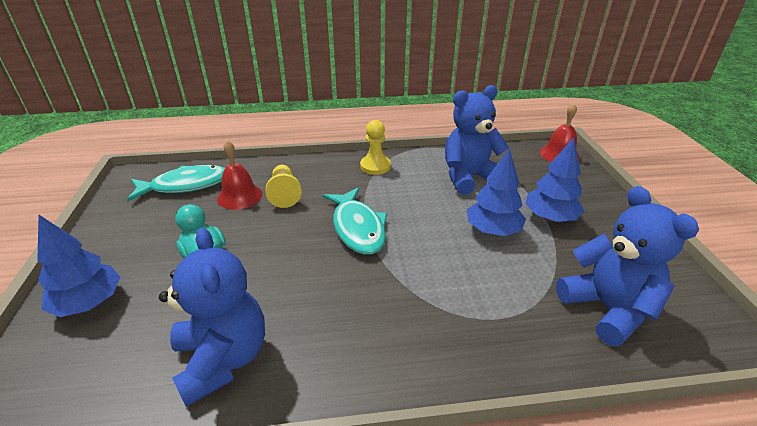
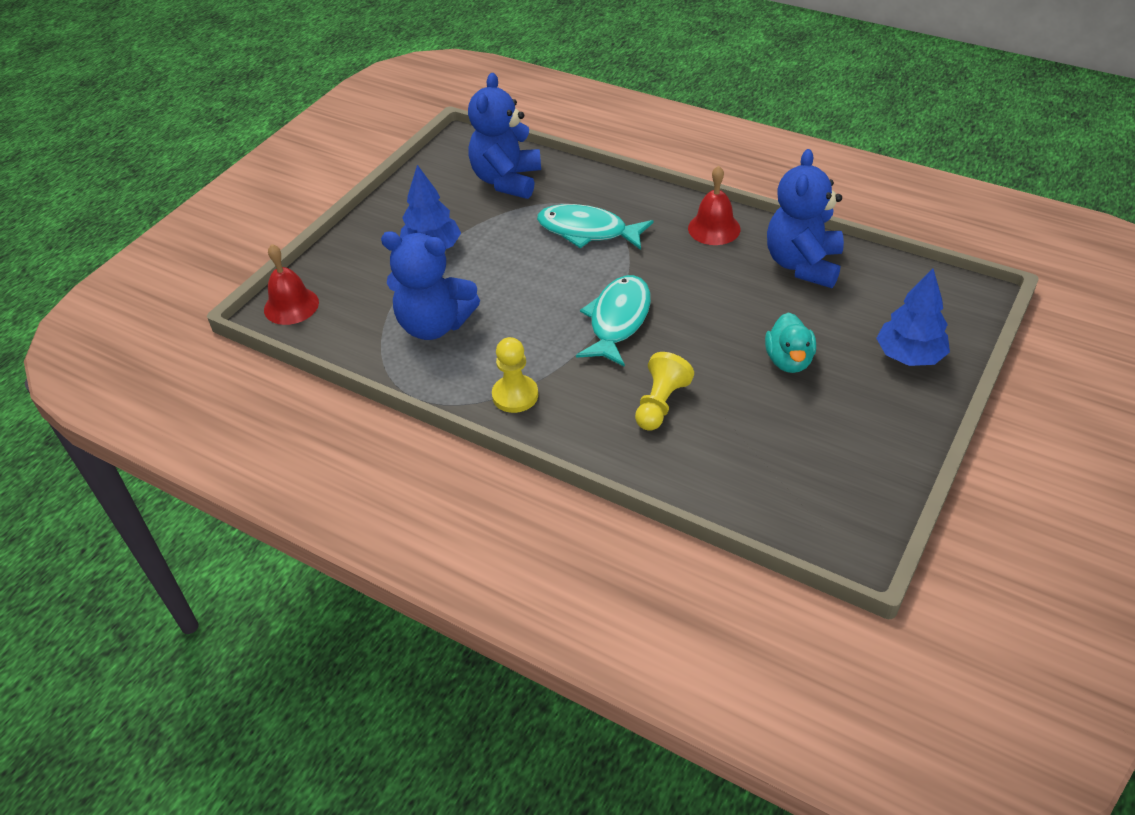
camera: 140 degrees left, 10 degrees up
(186, 185) = (779, 483): turquoise fish -> turquoise fish (587, 231)
(240, 196) = (716, 426): red bell -> red bell (714, 228)
(492, 230) = (499, 262): blue tree -> none

